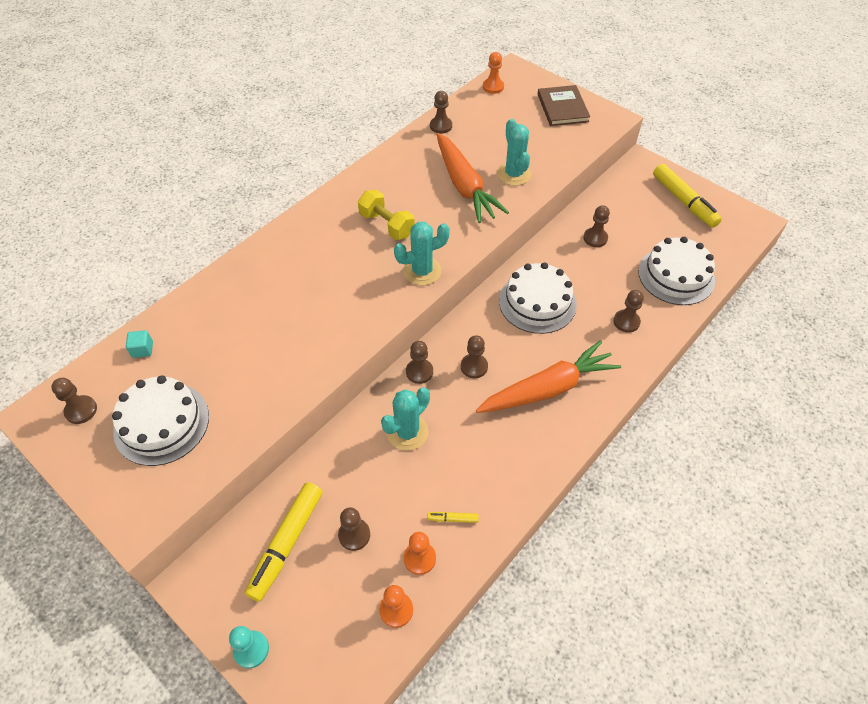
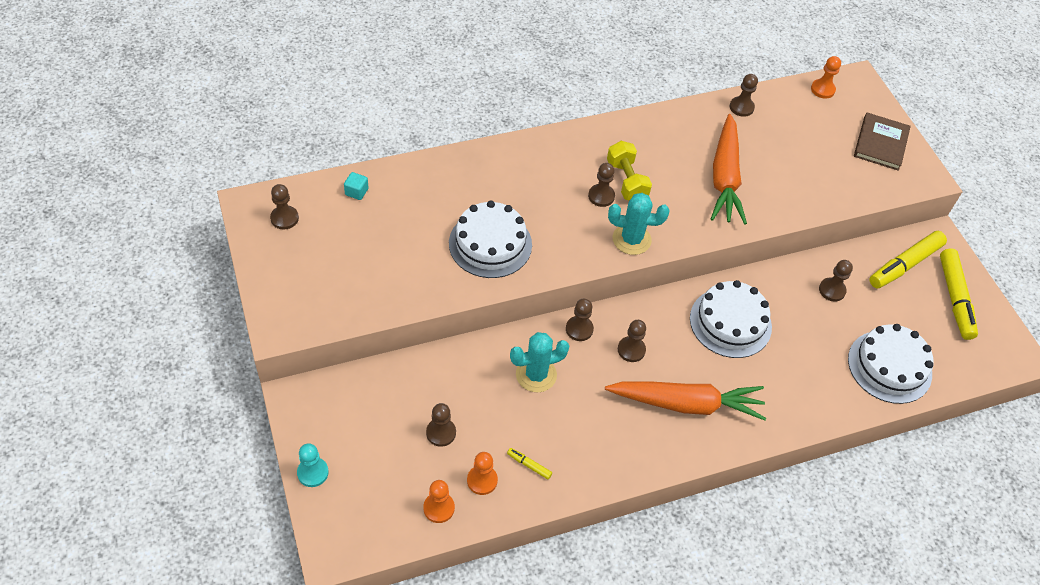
camera: 25 degrees right, 0 degrees up
(161, 423) = (339, 260): white cake -> white cake (490, 244)
(287, 543) = (384, 409): yellow marker -> yellow marker (905, 265)
(514, 174) = (781, 188): turquoise cactus -> none
(626, 322) = (805, 384): brown pawn -> brown pawn (601, 196)

